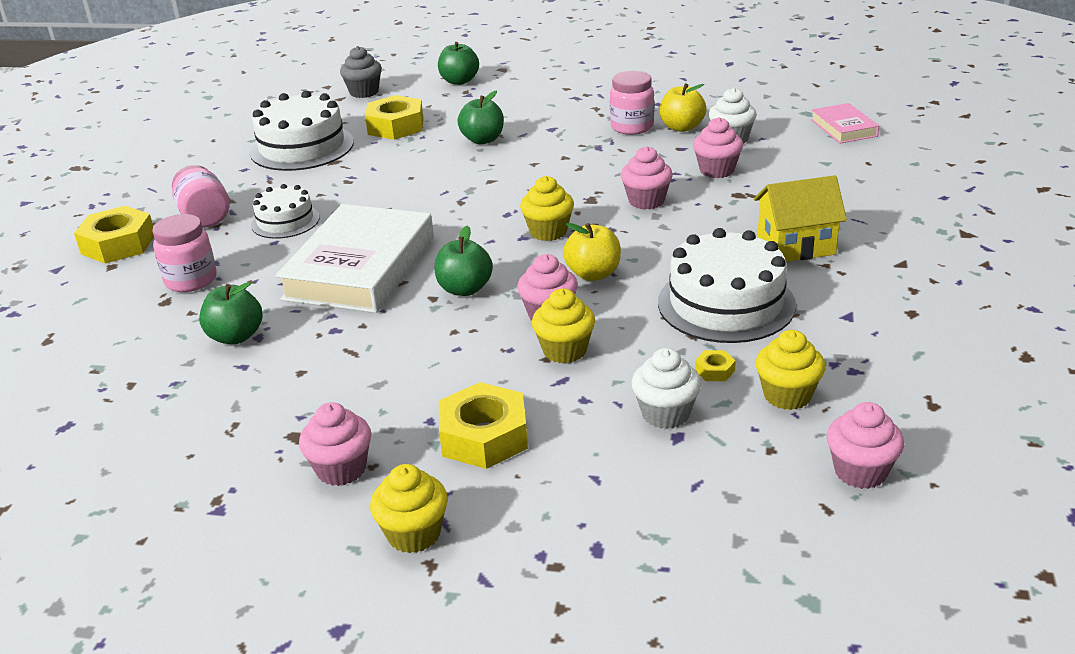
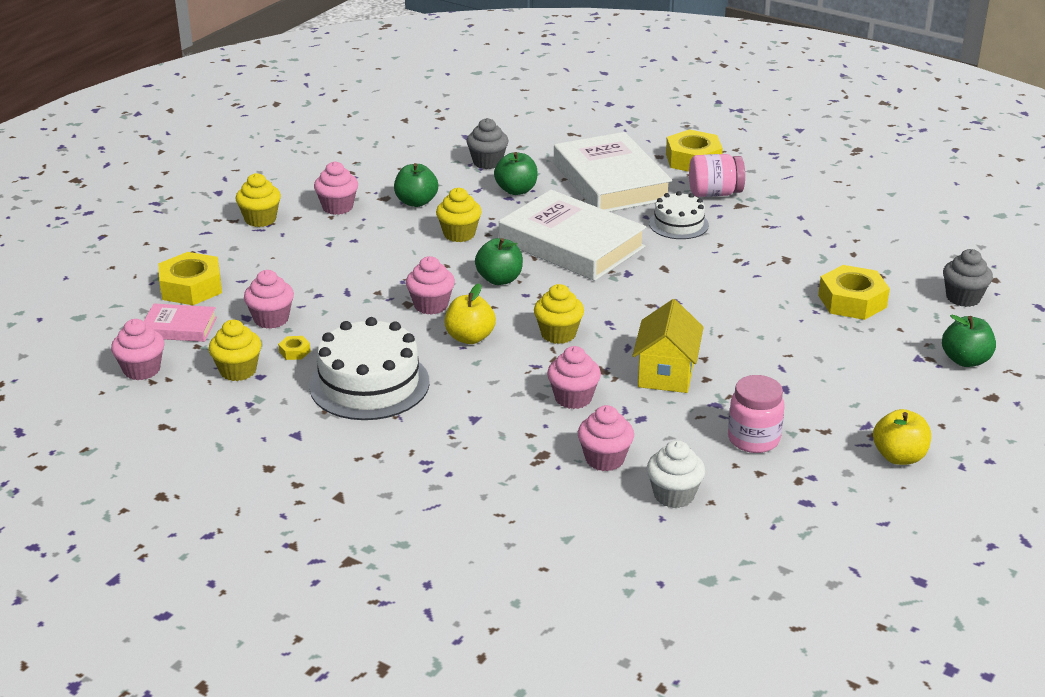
camera: 110 degrees right, 0 degrees up
(154, 381) = (487, 162): none -> grey cupcake
(191, 280) = (611, 181): pink jar -> white book
(302, 147) = (831, 247): white cake -> none
(483, 140) = (782, 342): green apple -> green apple (416, 202)
(484, 436) = (318, 254): yellow nut -> yellow nut (191, 287)
(564, 350) = (379, 301): yellow cupcake -> yellow cupcake (459, 234)
(665, 414) = (271, 319): white cupcake -> pink cupcake
(682, 127) = (729, 472): yellow apple -> yellow apple (899, 457)
(796, 246) = (420, 451): yellow house -> yellow house (666, 373)
(843, 128) = (644, 590): pink book -> pink book (179, 327)

